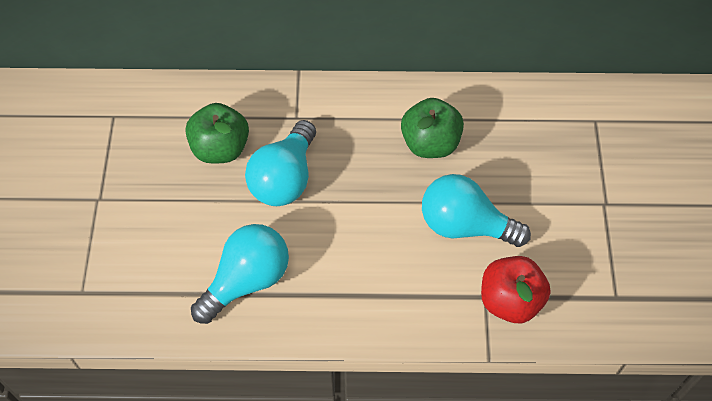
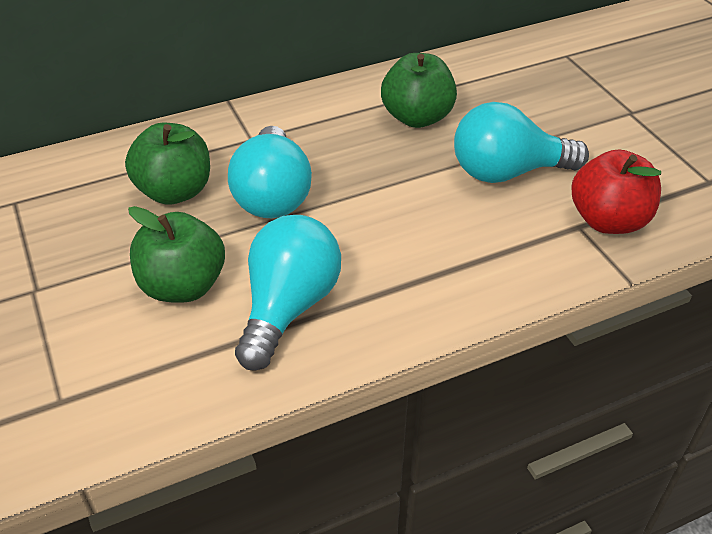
camera: 25 degrees left, 15 degrees down
(189, 234) = (183, 286): none -> green apple

